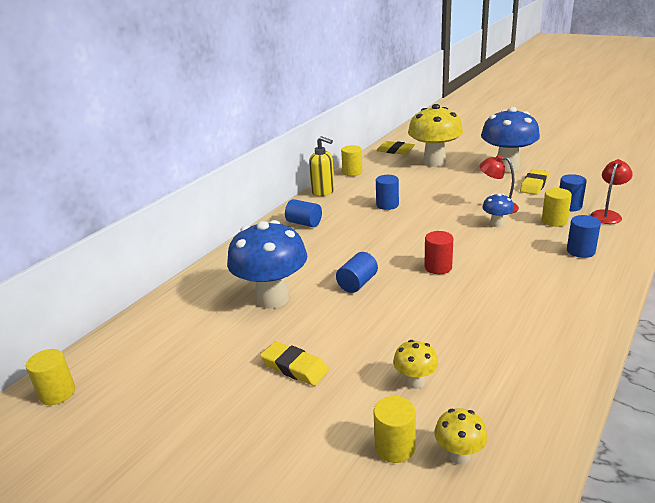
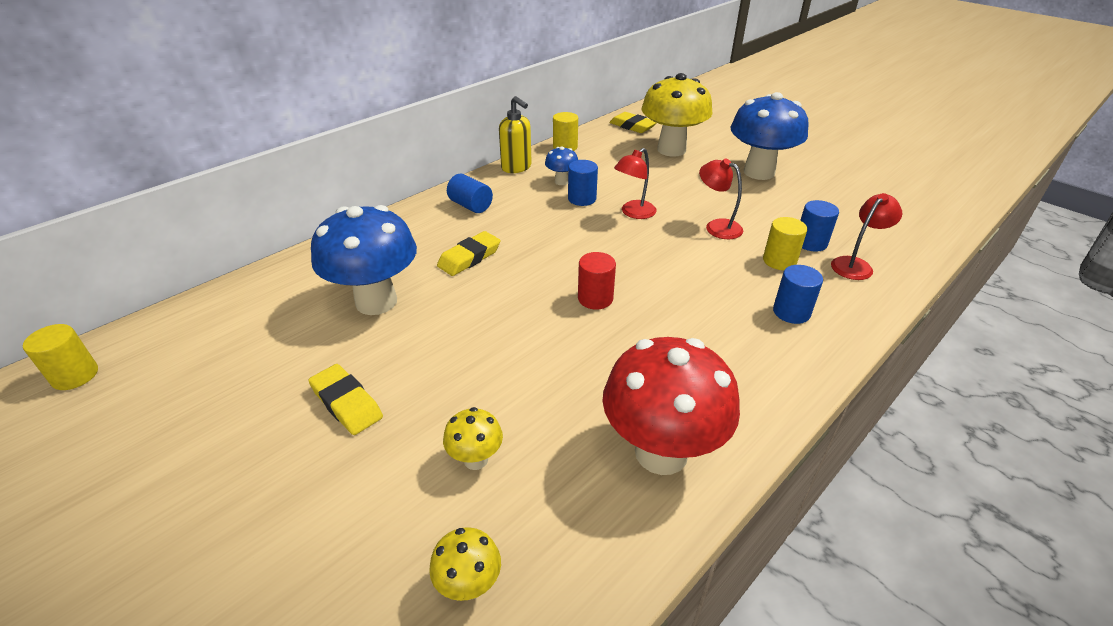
camera: 10 degrees right, 10 degrees up
(357, 283) = (485, 301): blue cylinder -> none
(395, 447) = (398, 550): yellow cylinder -> none
(432, 208) = (633, 213): none -> red lamp
(496, 224) = (702, 251): blue mushroom -> blue mushroom (561, 181)
(534, 185) = (780, 204): yellow eraser -> yellow eraser (469, 257)
(542, 351) = (661, 452): none -> red mushroom

